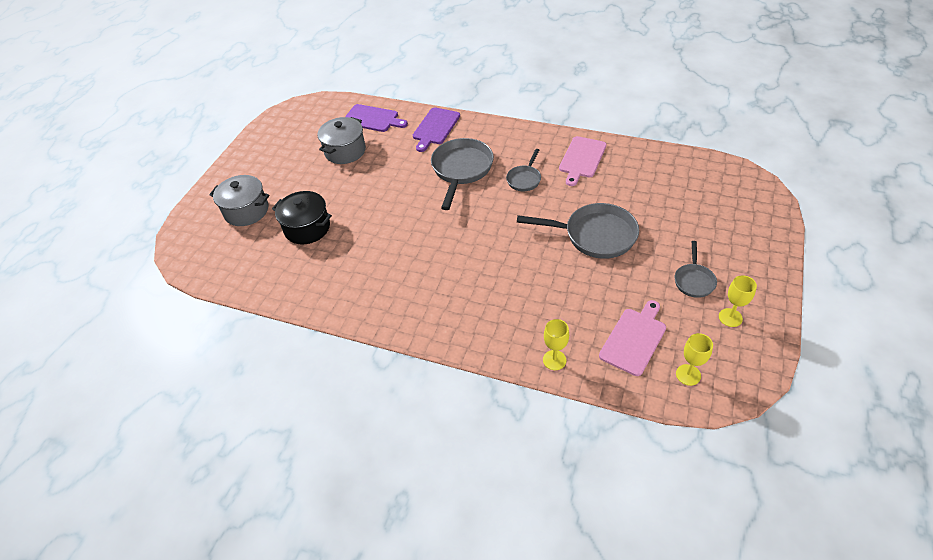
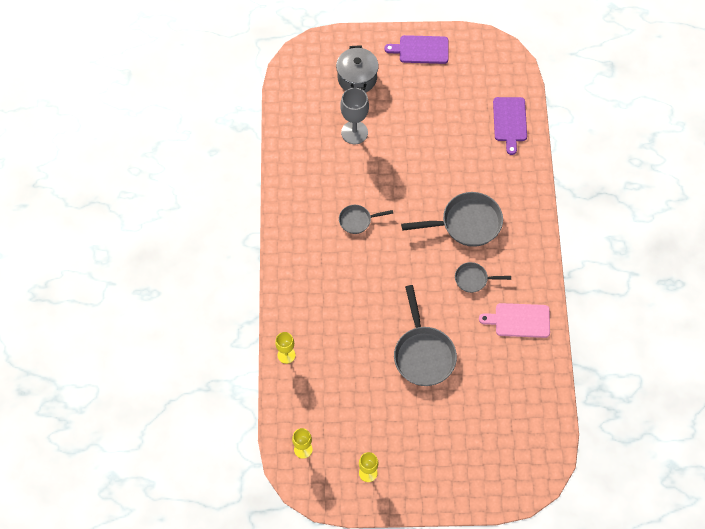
camera: 65 degrees right, 15 degrees up
(307, 228) = (354, 132): black pot -> grey goblet
(345, 151) = (456, 118): grey pot -> none
(435, 128) = (517, 180): purple cutting board -> purple cutting board (421, 49)
(634, 339) = (323, 406): pink cutting board -> none
(694, 281) = (398, 440): grey pan -> grey pan (357, 220)

